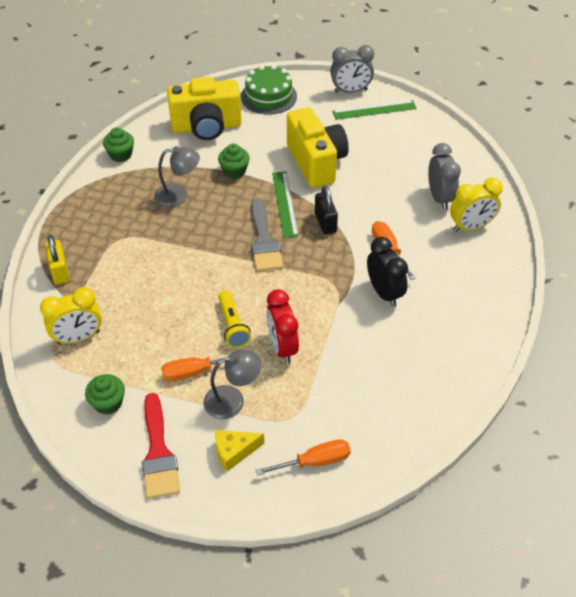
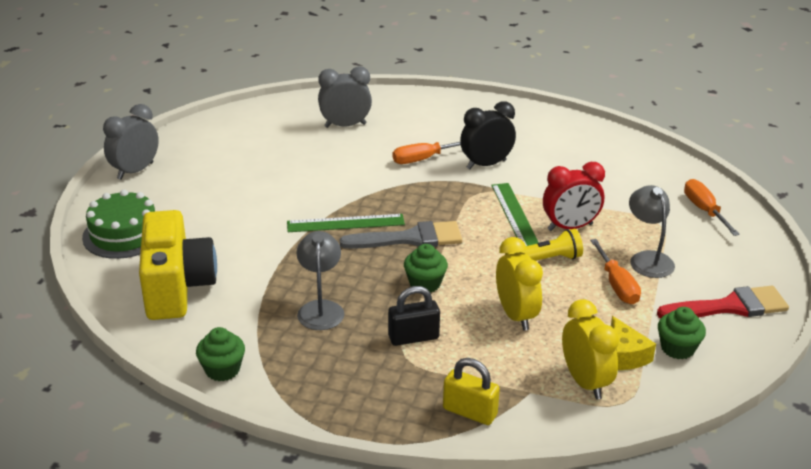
camera: 90 degrees left, 15 degrees down
(60, 271) = (470, 412): yellow padlock -> yellow padlock turned 45 degrees clockwise
(234, 171) = (278, 262): green cupcake -> green cupcake (425, 283)
(234, 452) = (710, 257): yellow cheese -> yellow cheese (625, 355)
(316, 162) = (272, 200): yellow camera -> none
(325, 222) = (380, 196): black padlock -> black padlock (413, 337)
(350, 91) = (135, 171): grey clock -> grey clock turned 135 degrees counterclockwise
(374, 110) = (180, 156): green ruler -> green ruler (515, 215)
(471, 227) = (390, 112): yellow clock -> yellow clock (516, 315)

